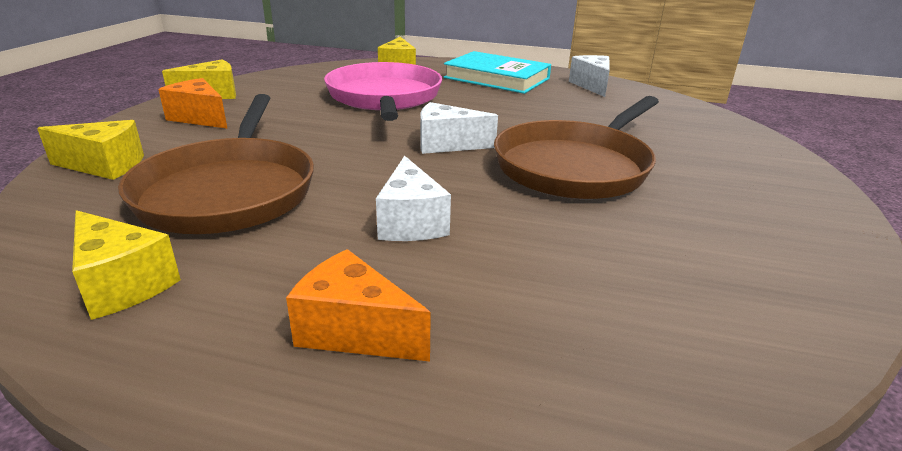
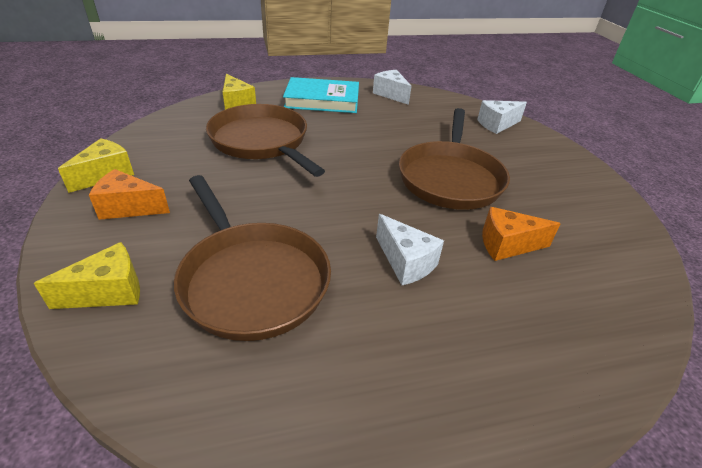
camera: 30 degrees left, 10 degrees up
(122, 284) = (279, 400): yellow cheese -> none
(354, 331) = (463, 363): orange cheese -> orange cheese (507, 245)
(384, 97) = (261, 141): pink pan -> brown pan
(447, 144) = (356, 181): white cheese -> white cheese (497, 125)

